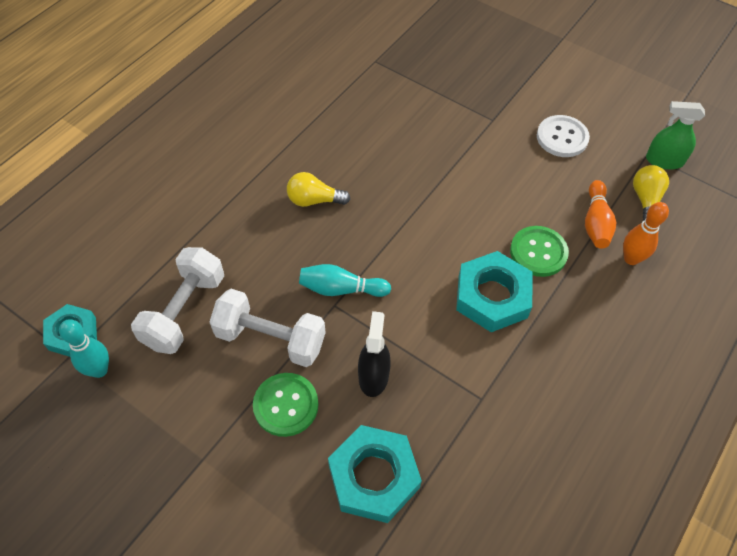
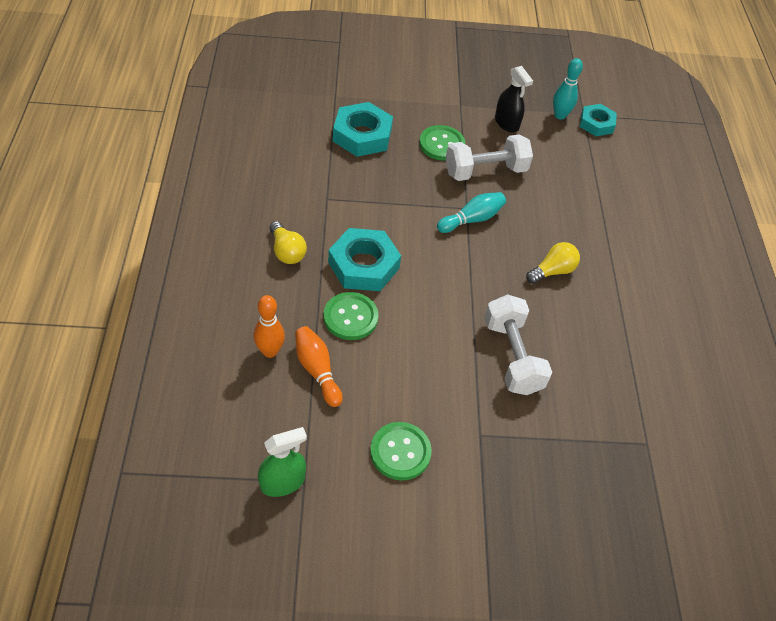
camera: 140 degrees right, 5 degrees down
(184, 311) = (551, 162): white dumbbell -> white dumbbell (512, 356)
(373, 376) = (404, 180): black spray bottle -> black spray bottle (506, 123)
(562, 137) = (400, 452): white button -> green button
(645, 200) = (282, 421): yellow light bulb -> yellow light bulb (287, 251)

